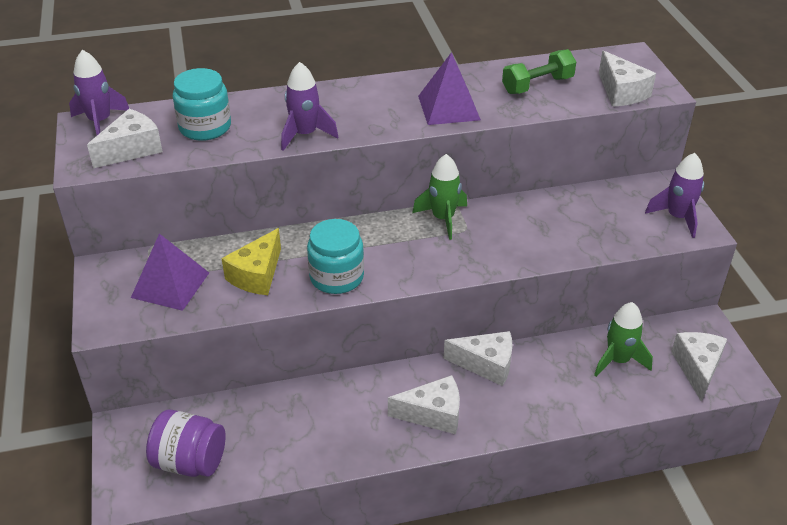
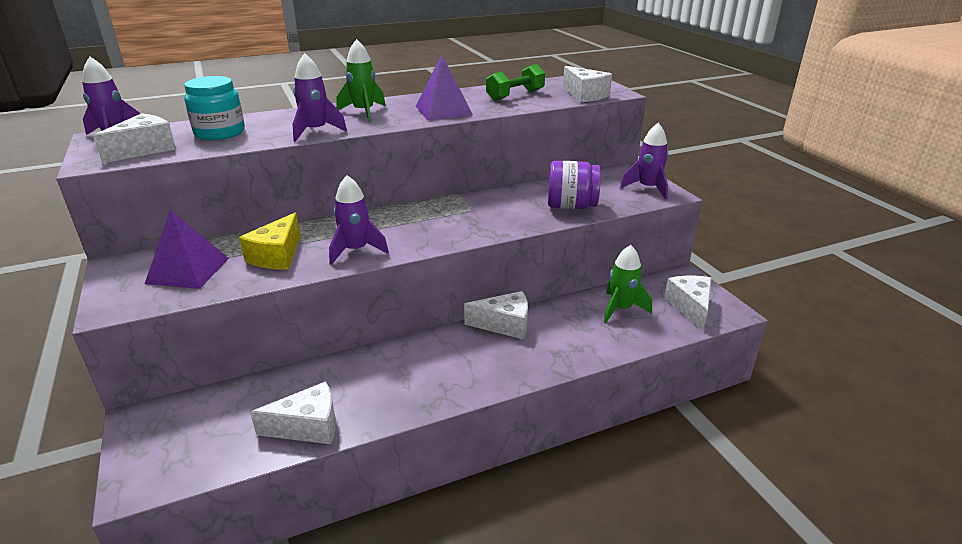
camera: 10 degrees left, 10 degrees down
(190, 461) = (213, 441): purple jar -> purple jar (571, 206)
(336, 277) = (356, 250): turquoise jar -> purple rocket
(433, 414) = (462, 369): white cheese -> white cheese (308, 426)
(443, 219) = (449, 204): green rocket -> green rocket (364, 112)

